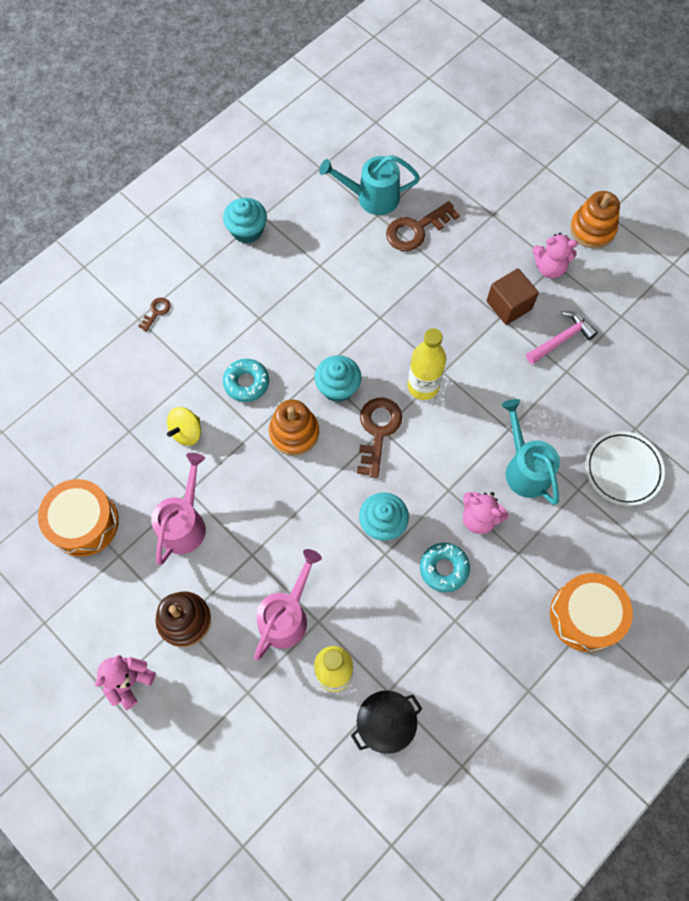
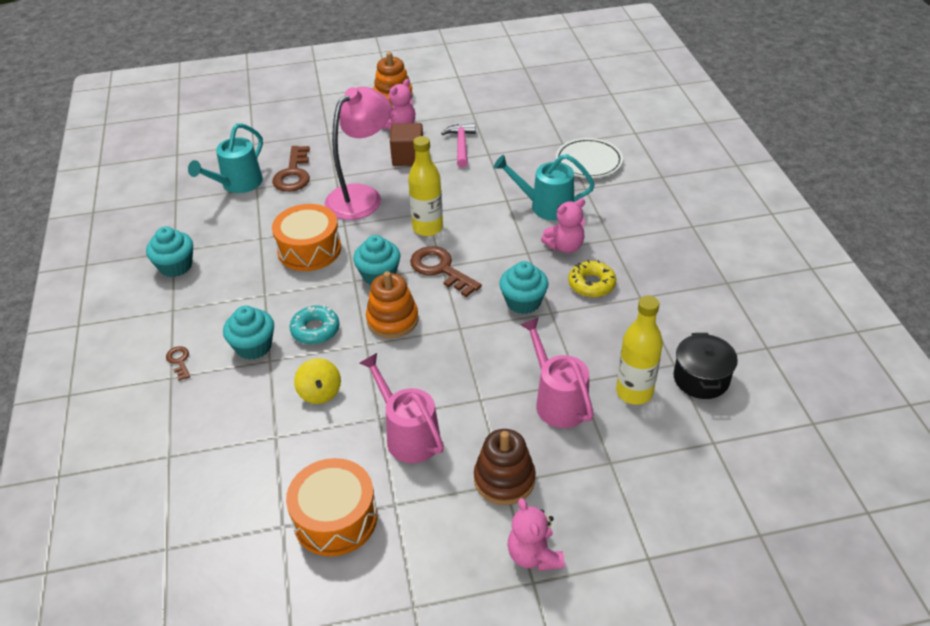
camera: 55 degrees left, 25 degrees down
(202, 351) = (253, 346): none -> turquoise cupcake
(426, 305) = (362, 196): none -> pink lamp
(444, 568) = (591, 284): turquoise donut -> yellow donut
(585, 615) = (687, 228): orange drum -> orange drum (309, 249)

